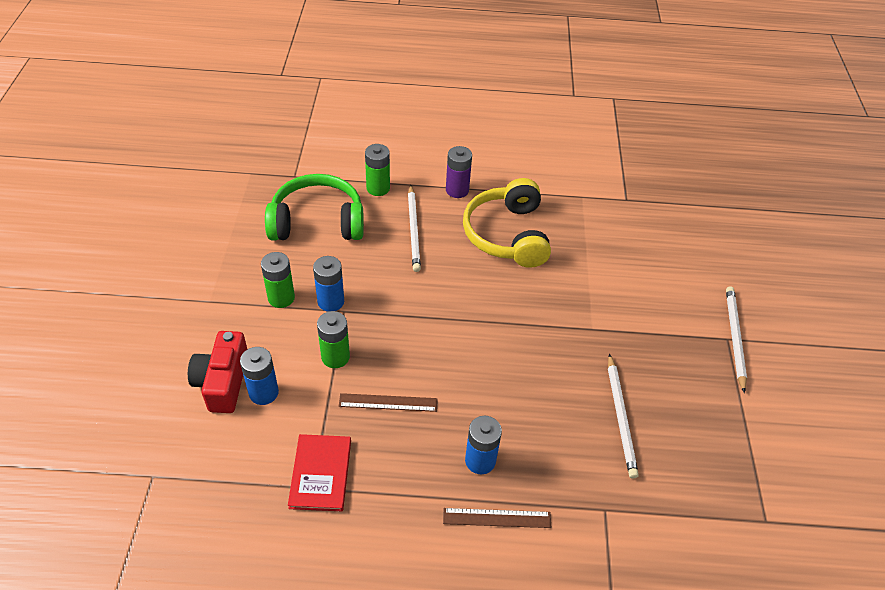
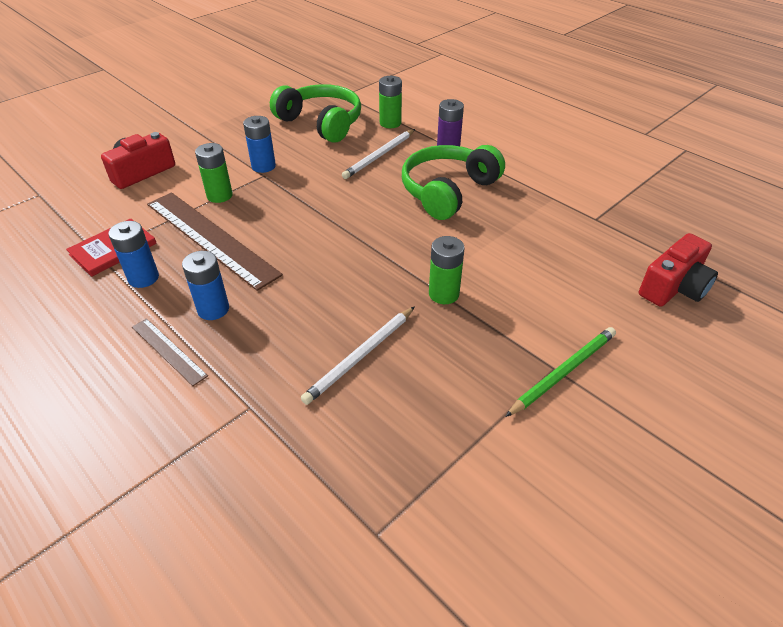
camera: 45 degrees right, 5 degrees down
(263, 392) = (152, 190): blue battery -> blue battery (143, 278)
(281, 298) = (238, 149): green battery -> green battery (444, 294)
(388, 402) = (210, 238): brown ruler -> brown ruler, size x2.08
(507, 235) = (448, 191): yellow headphones -> green headphones
(722, 229) = (674, 287): none -> red camera
(734, 338) = (563, 372): white pencil -> green pencil

